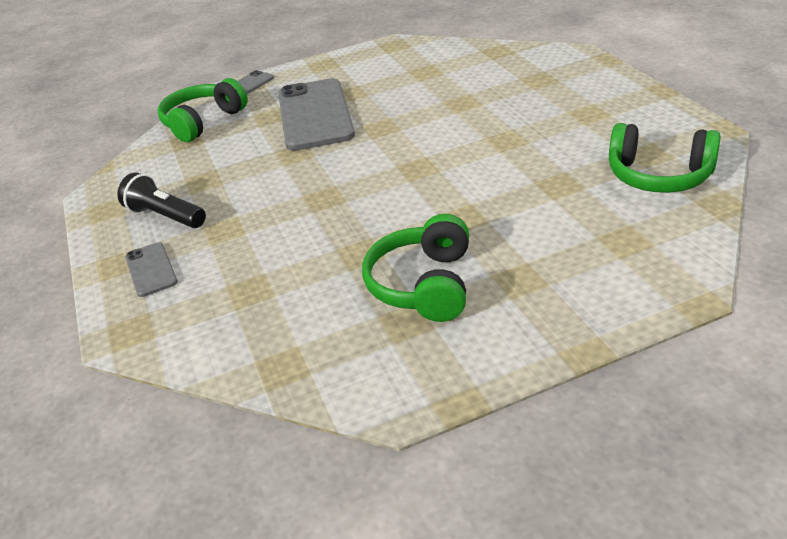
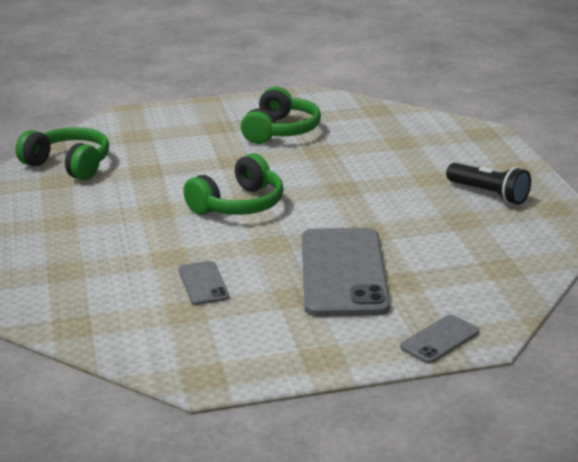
camera: 175 degrees left, 10 degrees down
(151, 269) = (483, 161): grey phone -> grey phone (203, 283)
(203, 122) = (487, 289): green headphones -> green headphones (238, 205)

